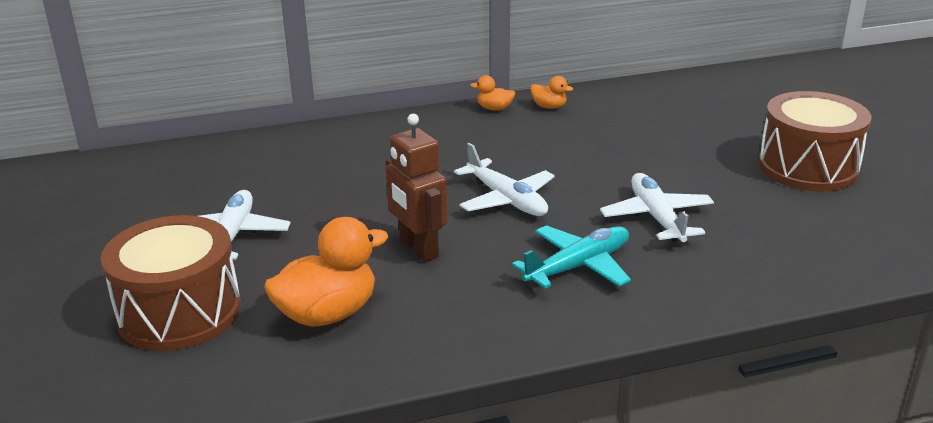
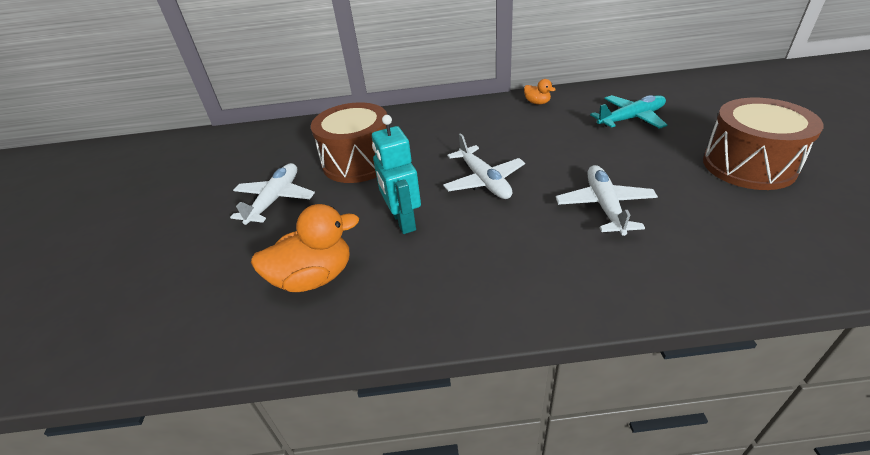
camera: 15 degrees right, 10 degrees up
(179, 312) = (211, 264): brown drum -> brown drum (358, 162)
(418, 249) = (403, 221): brown robot -> turquoise robot
(494, 109) = (496, 103): orange duck -> none
(577, 266) = (526, 250): turquoise plane -> turquoise plane (630, 119)

